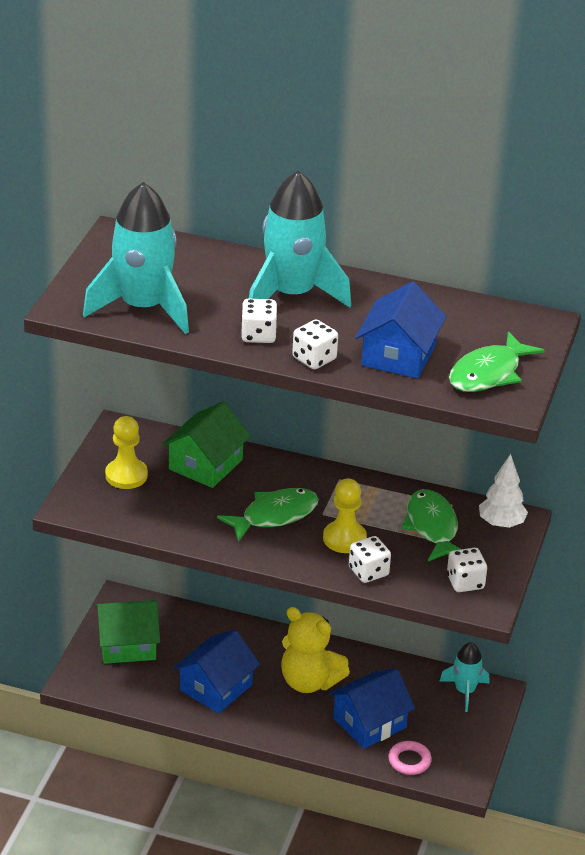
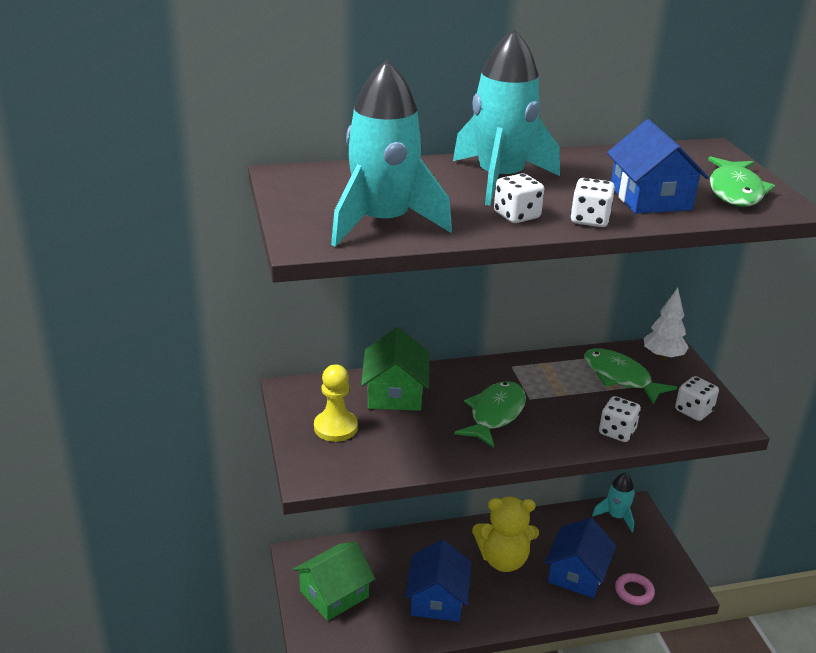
camera: 30 degrees left, 5 degrees down
(344, 539) = (568, 412): yellow pawn -> none

